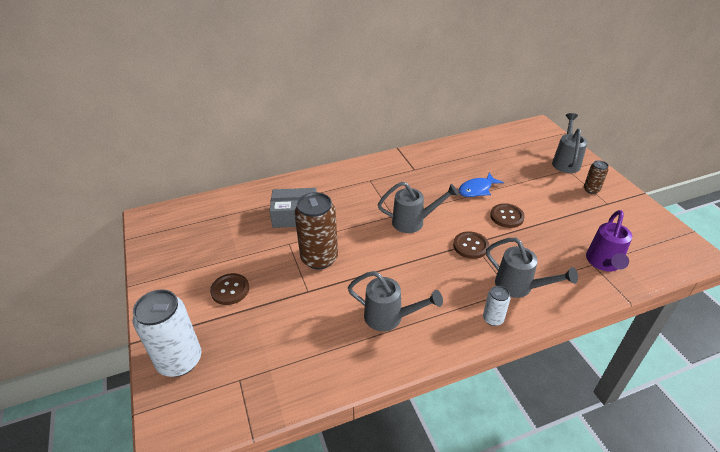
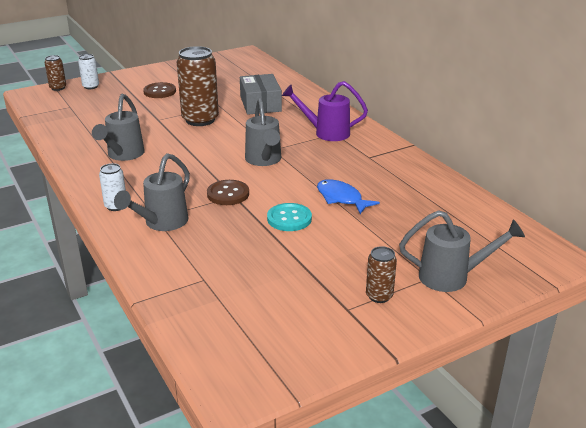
camera: 80 degrees right, 10 degrees down
(165, 401) = (58, 88): none -> brown can
(180, 360) = (91, 86): white can -> white can, size x0.50
(507, 216) = (289, 219): brown button -> turquoise button
(603, 263) = (205, 289): purple watering can -> purple watering can (326, 133)

